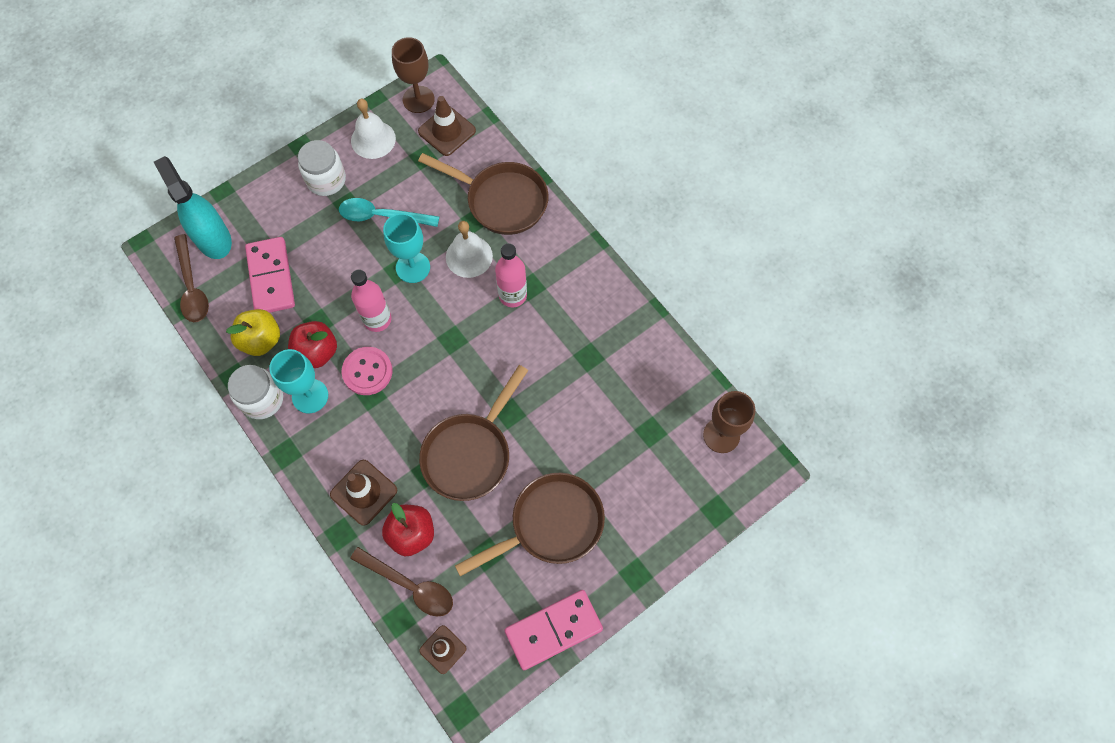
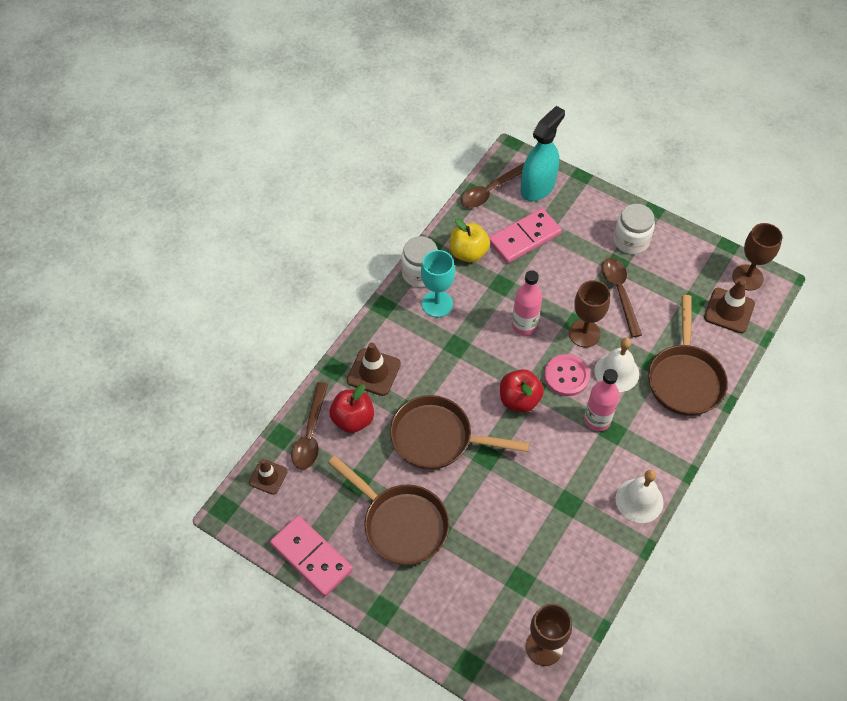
camera: 70 degrees right, 10 degrees down
(317, 352) = (476, 294): red apple -> red apple (519, 399)
(367, 371) = (475, 336): pink button -> pink button (566, 376)
(373, 139) = (688, 259): white bell -> white bell (639, 500)
(382, 216) = (619, 293): turquoise spoon -> brown spoon
(413, 267) = (584, 333): turquoise goblet -> brown goblet

